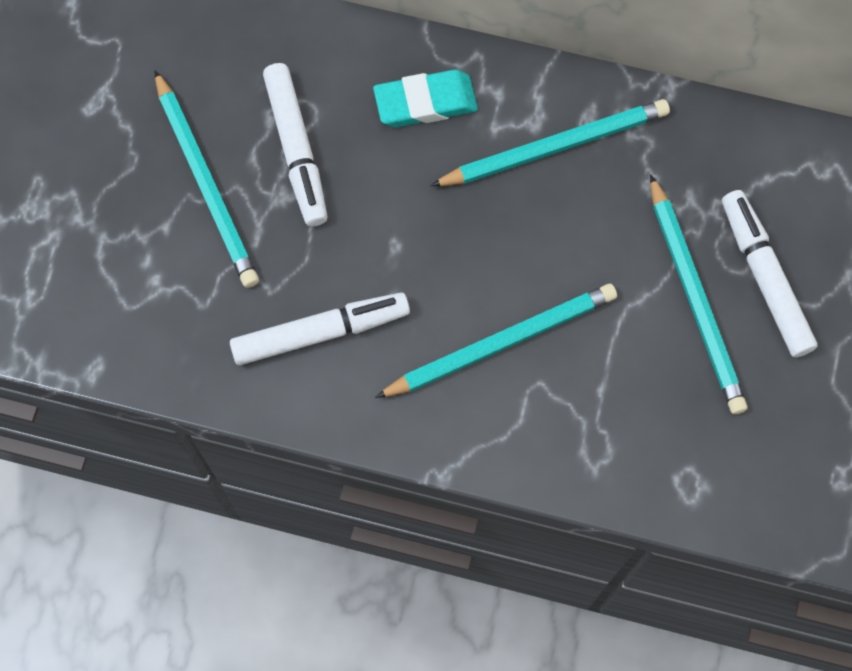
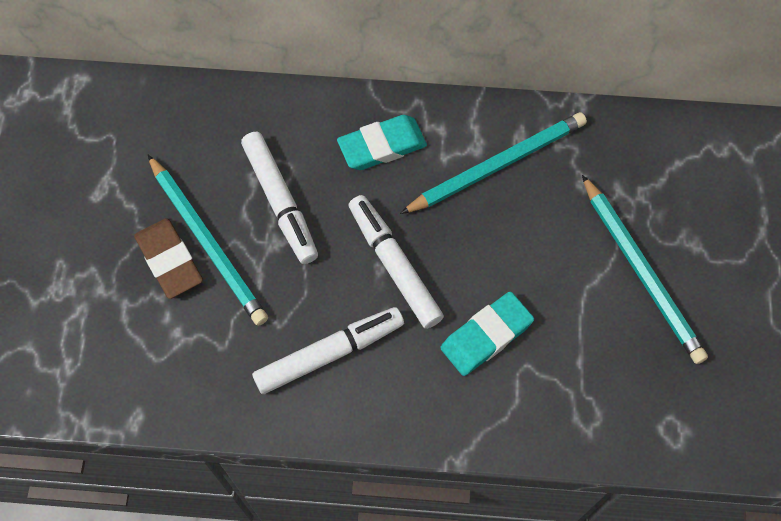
camera: 10 degrees left, 5 degrees down
(160, 197) = (169, 261): none -> brown eraser
(501, 342) = (486, 336): turquoise pencil -> turquoise eraser
(764, 278) = (694, 245): white marker -> white marker (394, 265)

